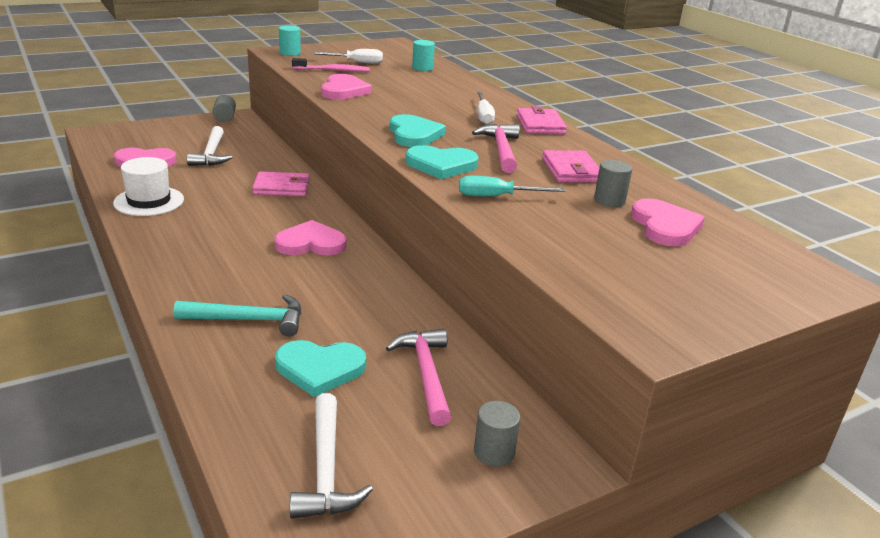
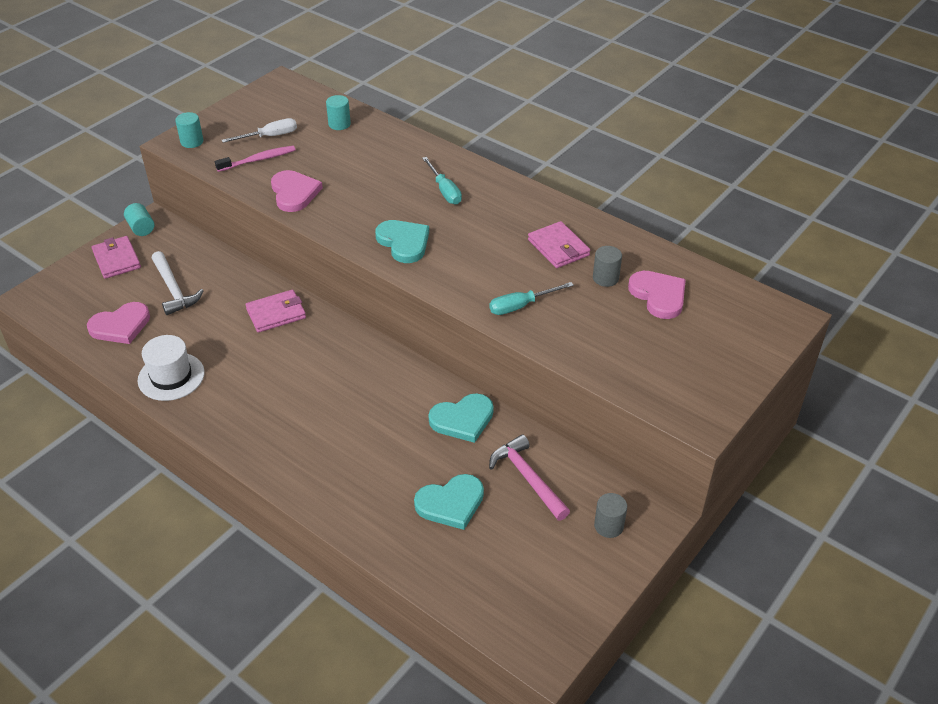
camera: 20 degrees left, 15 degrees up
(225, 118) = (141, 228): grey cylinder -> turquoise cylinder
(248, 320) = (365, 478): turquoise hammer -> none
(311, 243) = (353, 375): pink heart -> none
(326, 469) = (511, 583): white hammer -> none
(441, 165) = (454, 279): turquoise heart -> turquoise heart (462, 419)
(483, 116) = (444, 191): white screwdriver -> turquoise screwdriver
(501, 150) = (488, 239): pink hammer -> none
(540, 125) = (499, 187): pink wallet -> pink wallet (117, 260)

